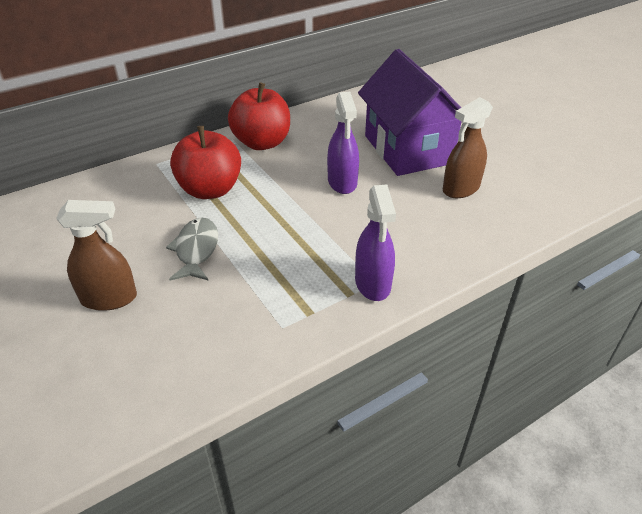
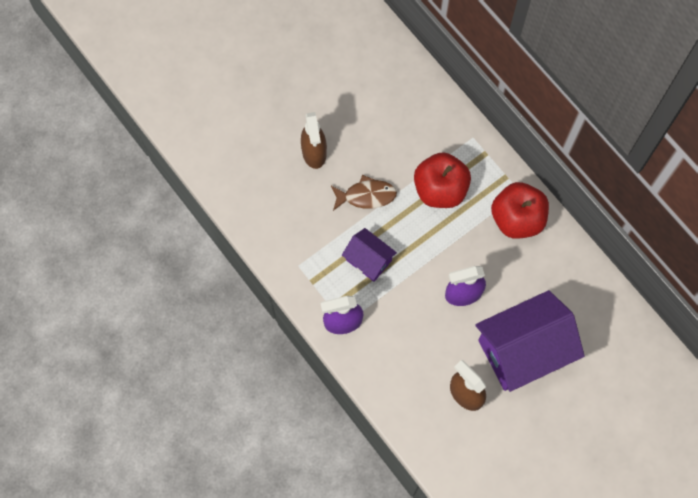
camera: 85 degrees right, 30 degrees up
(196, 250) = (366, 195): grey fish -> brown fish
(287, 253) = (368, 260): none -> purple house

